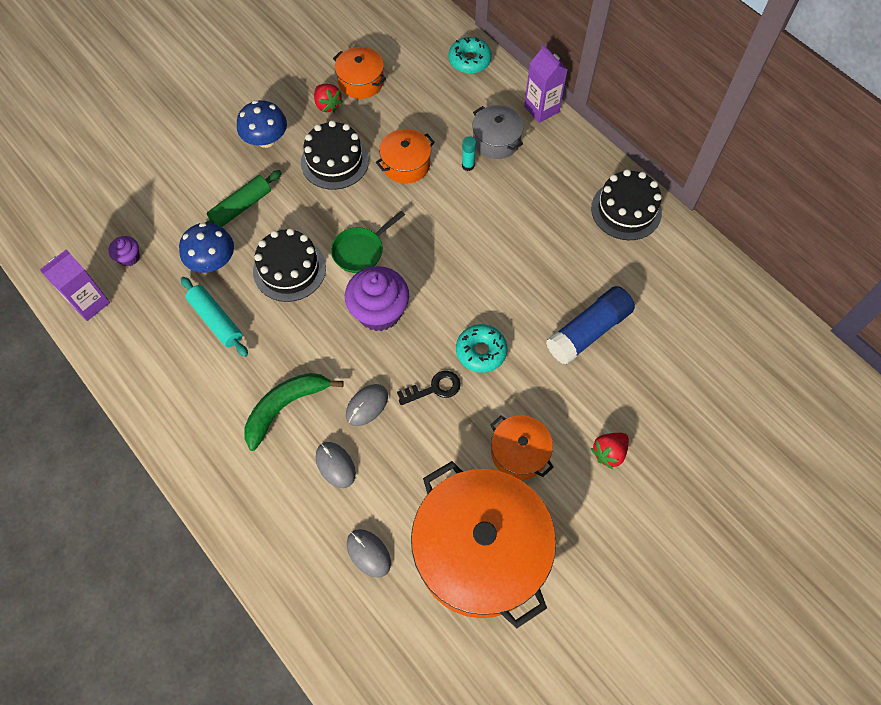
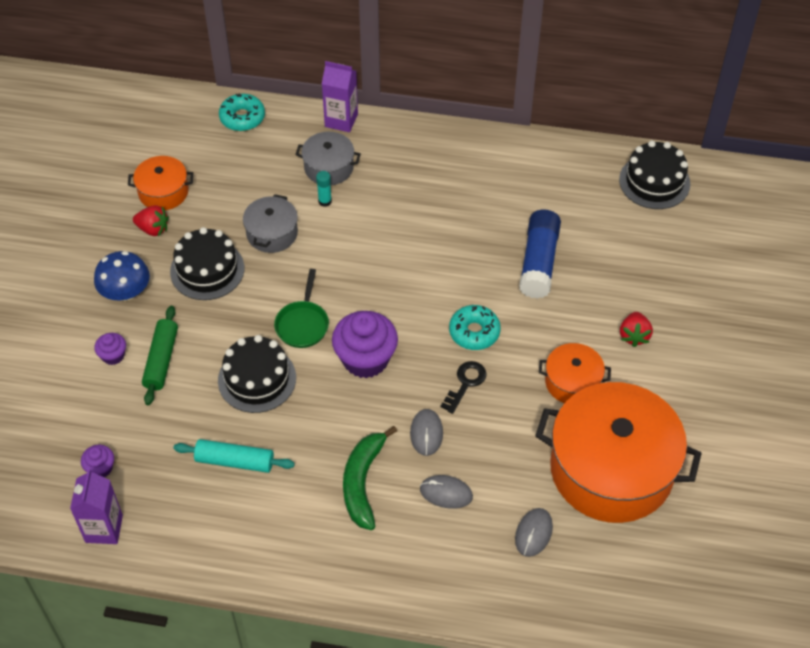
camera: 40 degrees left, 10 degrees down
(212, 261) = (182, 419): blue mushroom -> none
(214, 181) = (113, 356): none -> purple cupcake
(368, 553) = (533, 533): grey mouse -> grey mouse turned 75 degrees counterclockwise
(406, 164) = (272, 233): orange pot -> grey pot
(626, 210) = (482, 156): black cake -> black cake (654, 181)

